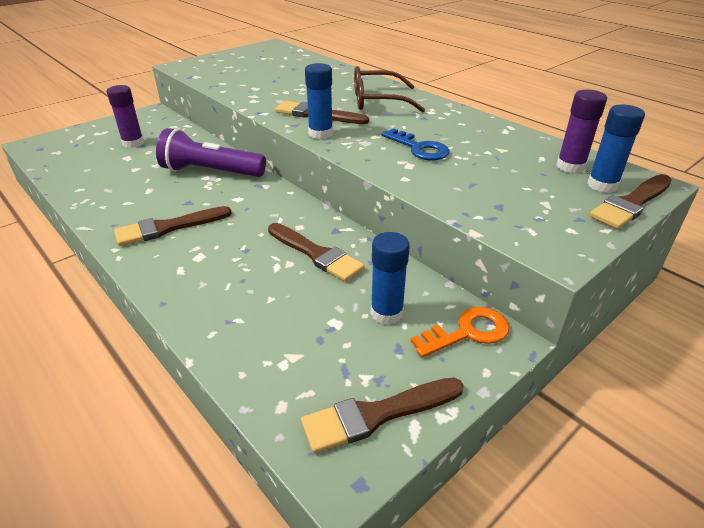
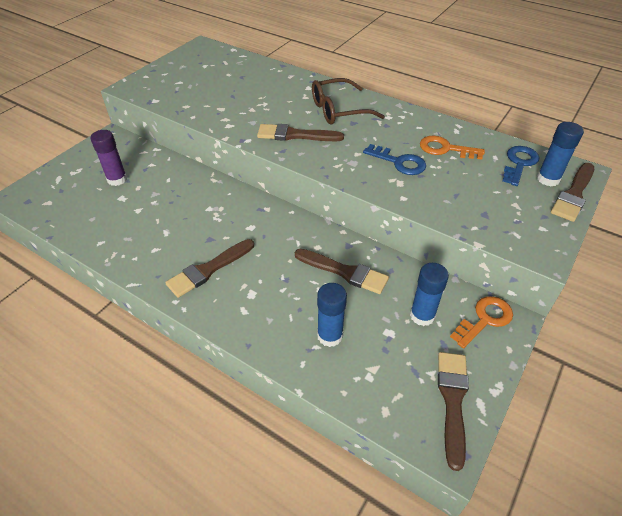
camera: 15 degrees left, 10 degrees up
(211, 172) = (211, 201): purple flashlight -> none
(320, 134) = (311, 158): blue glue stick -> blue glue stick (330, 336)
(377, 415) = (452, 401): brown brush -> brown brush turned 135 degrees clockwise
(482, 144) = (445, 149): none -> orange key
(570, 167) = (519, 163): purple glue stick -> blue key

